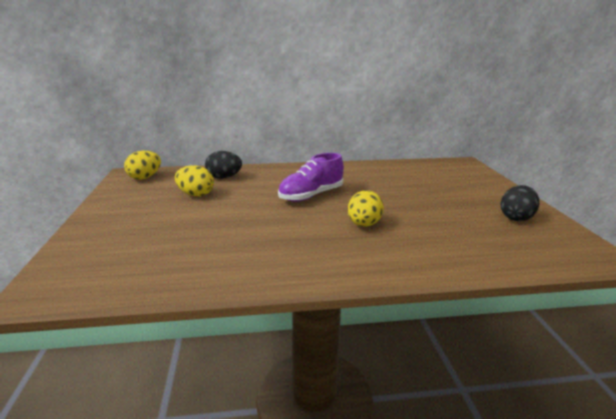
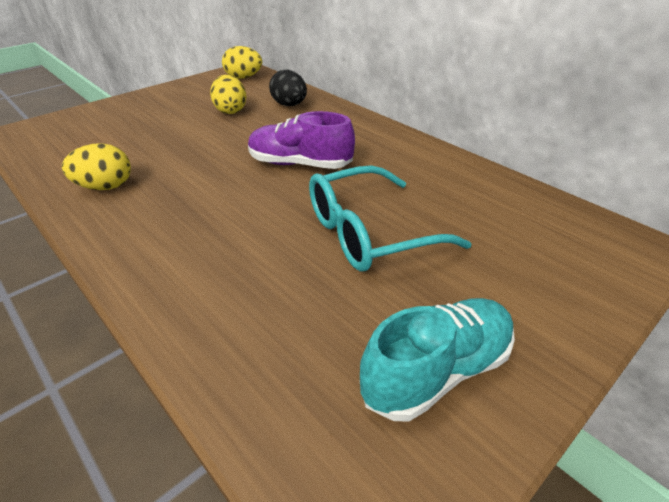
camera: 55 degrees right, 15 degrees up
(364, 225) = (251, 225): yellow egg -> yellow egg (105, 187)
(405, 200) = (369, 233): none -> turquoise glasses
(516, 218) = (436, 371): black egg -> turquoise shoe

